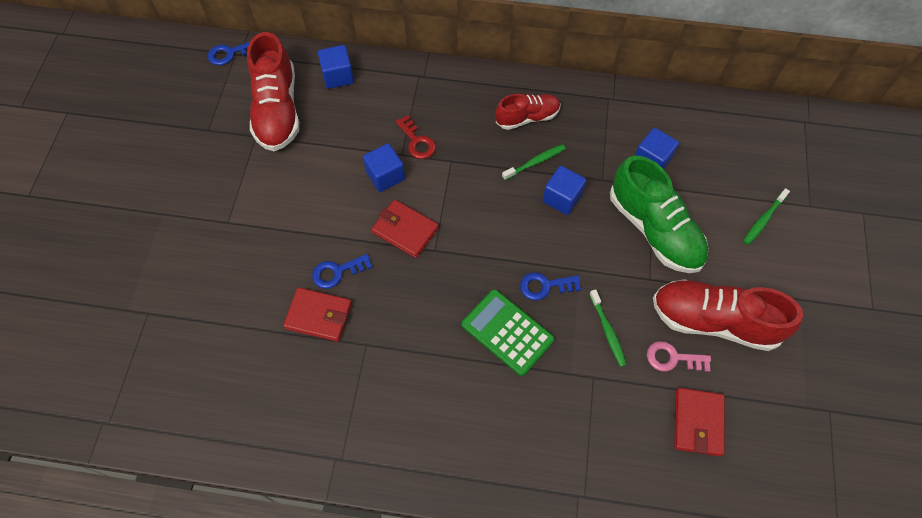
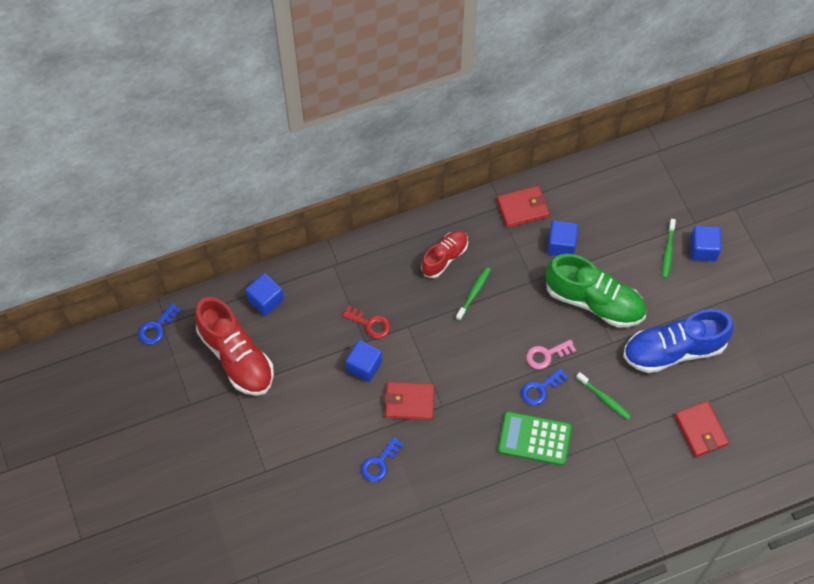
camera: 30 degrees left, 0 degrees up
(318, 316) = (389, 503): red wallet -> red wallet (522, 208)
(562, 198) = (512, 312): blue cube -> blue cube (703, 249)
(672, 358) = (660, 393): pink key -> pink key (546, 355)
(714, 321) = (673, 350): red shoe -> blue shoe

